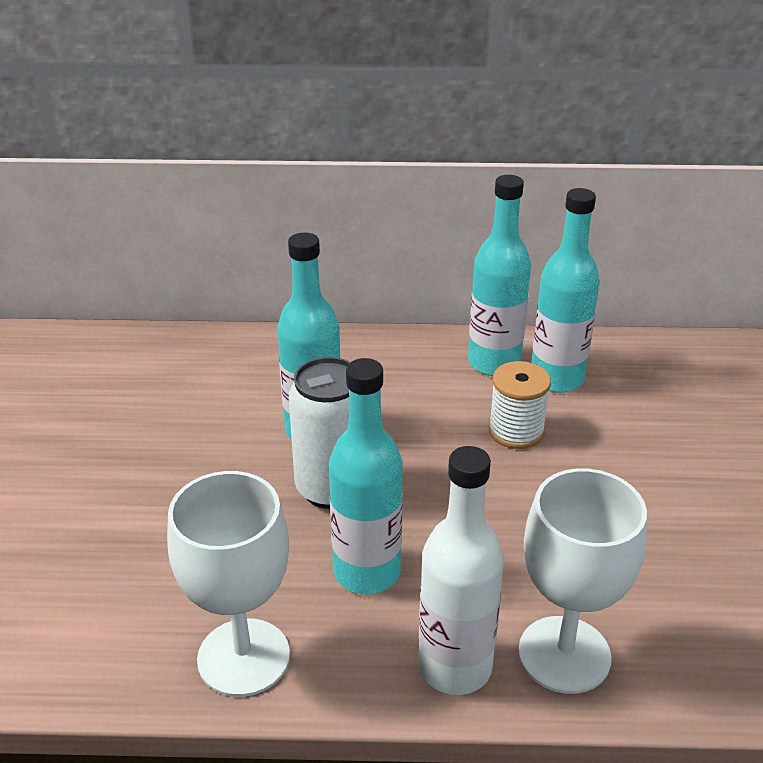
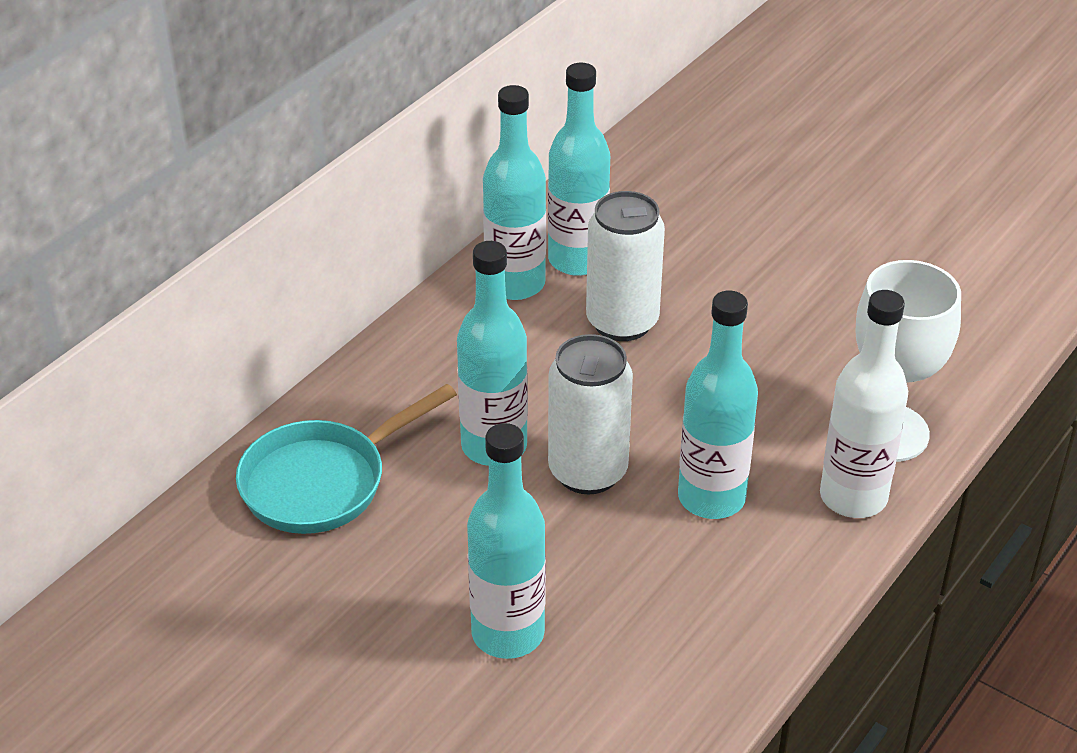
camera: 55 degrees left, 5 degrees up
(125, 525) = (508, 633): none -> turquoise bottle
(207, 373) = (322, 482): none -> turquoise pan
(243, 657) = (745, 616): white goblet -> none
(516, 431) = (622, 322): white spool -> white can

